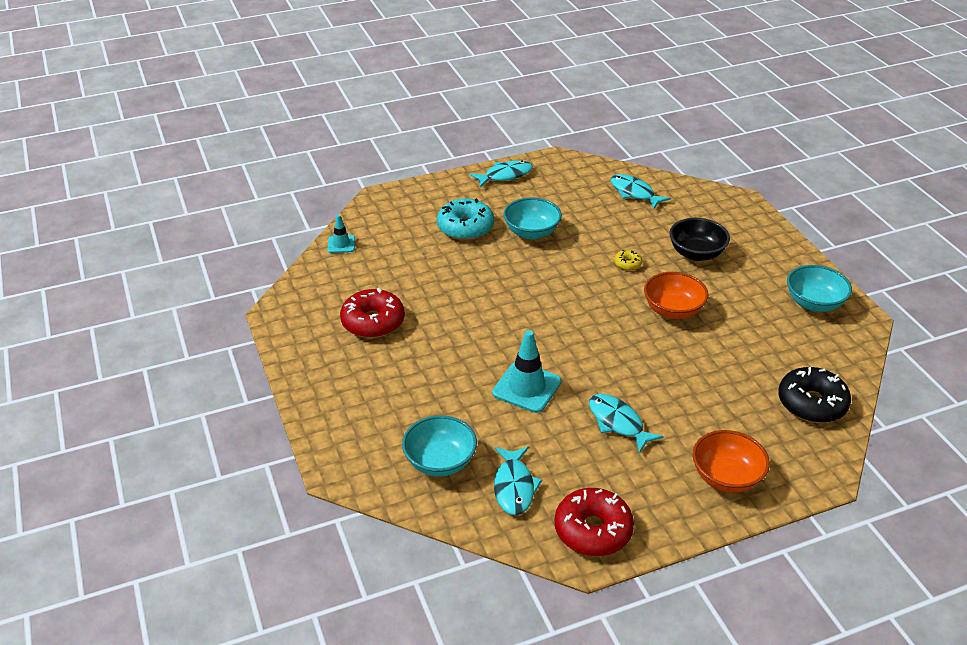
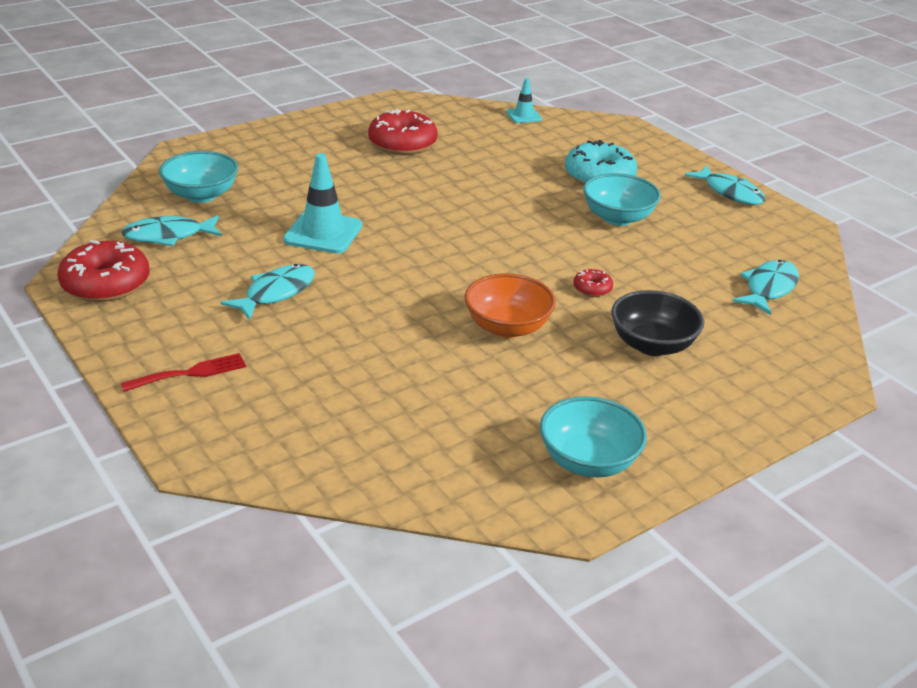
camera: 75 degrees right, 5 degrees down
(627, 264) = (592, 289): yellow donut -> red donut
(726, 477) = (190, 373): orange bowl -> red fork
(811, 403) = (345, 450): black donut -> none

